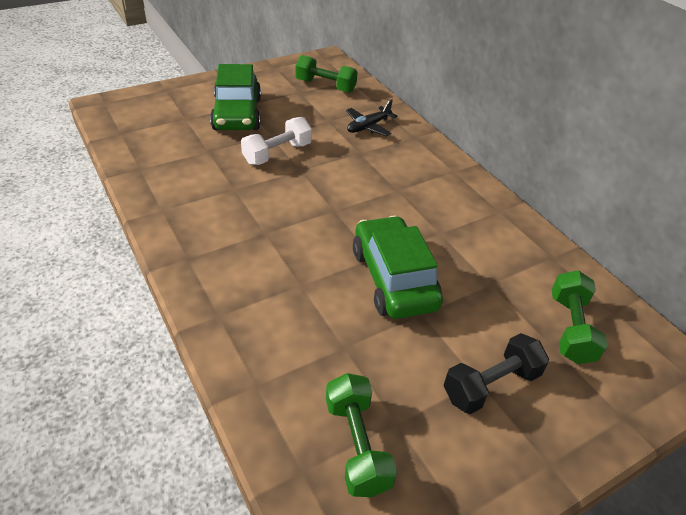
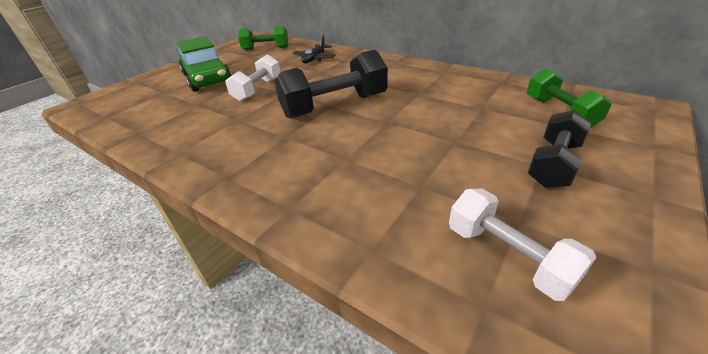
camera: 20 degrees left, 5 degrees down
(338, 212) = (335, 106): none -> black dumbbell
(357, 445) = (507, 256): green dumbbell -> white dumbbell
(393, 279) = (413, 129): green car -> none

